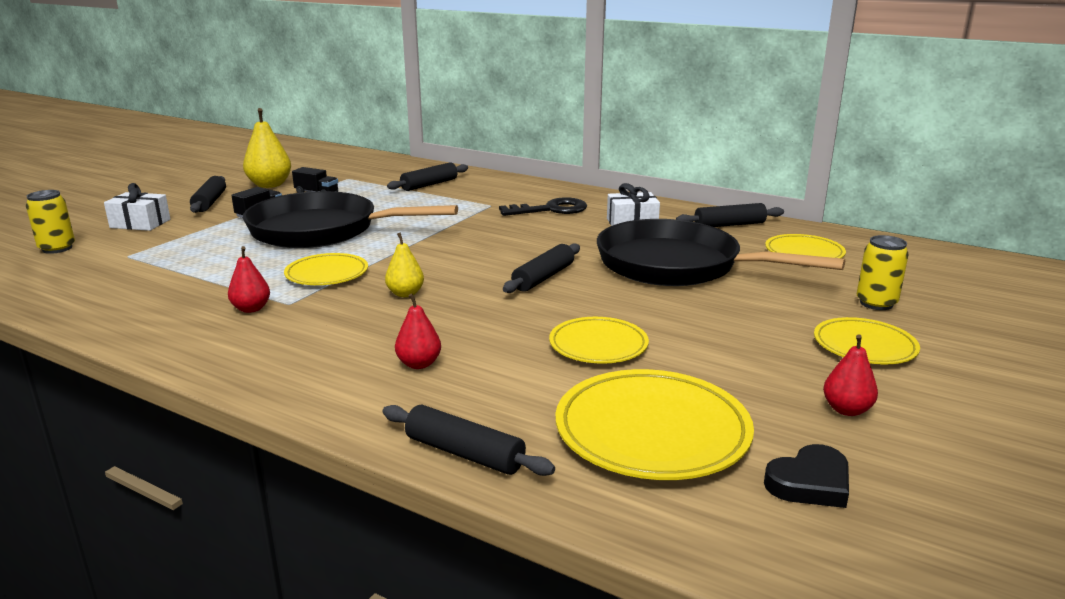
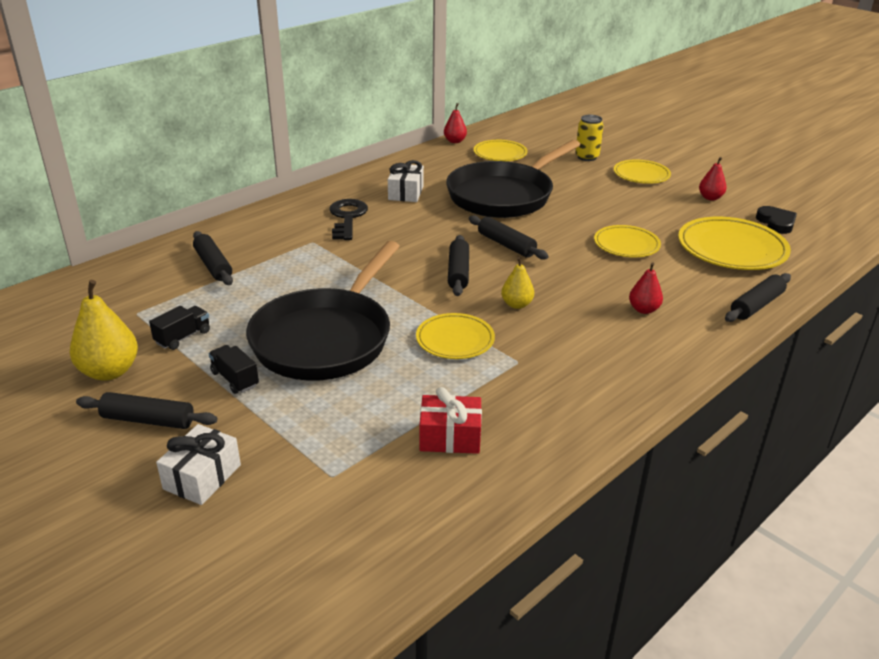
camera: 75 degrees left, 10 degrees up
(57, 248) = (264, 546): yellow can -> none
(166, 287) = (450, 437): none -> red gift
(251, 309) = (523, 382): red pear -> red pear (455, 141)
(729, 225) = (432, 162): black rolling pin -> black rolling pin (458, 272)

